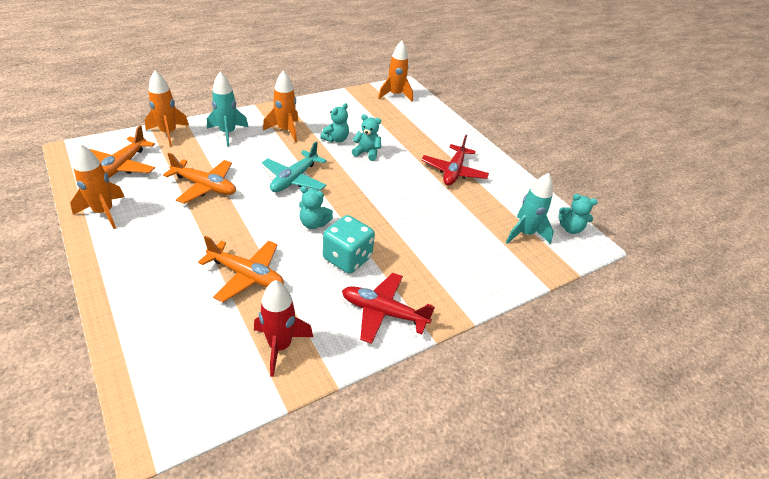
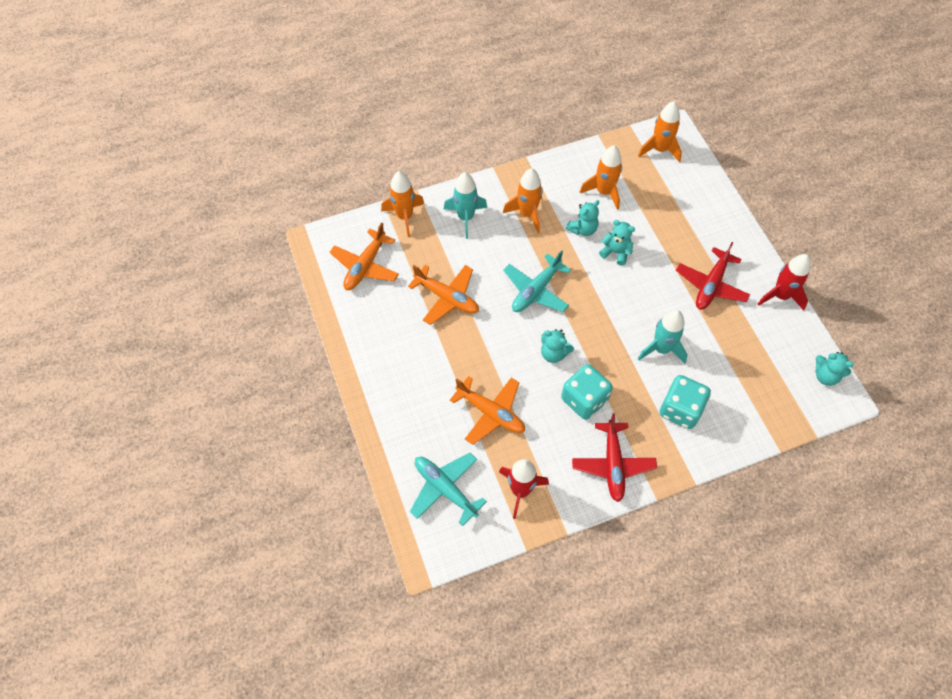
camera: 15 degrees right, 20 degrees up
(104, 212) = (358, 328): orange rocket -> orange rocket (604, 192)
(186, 352) = (445, 489): none -> turquoise plane
(383, 312) = (613, 464): red plane -> red plane turned 120 degrees counterclockwise
(445, 261) = (680, 409): none -> turquoise dice
(514, 177) = (780, 296): none -> red rocket
(524, 234) = (772, 380): turquoise rocket -> turquoise rocket (661, 349)

